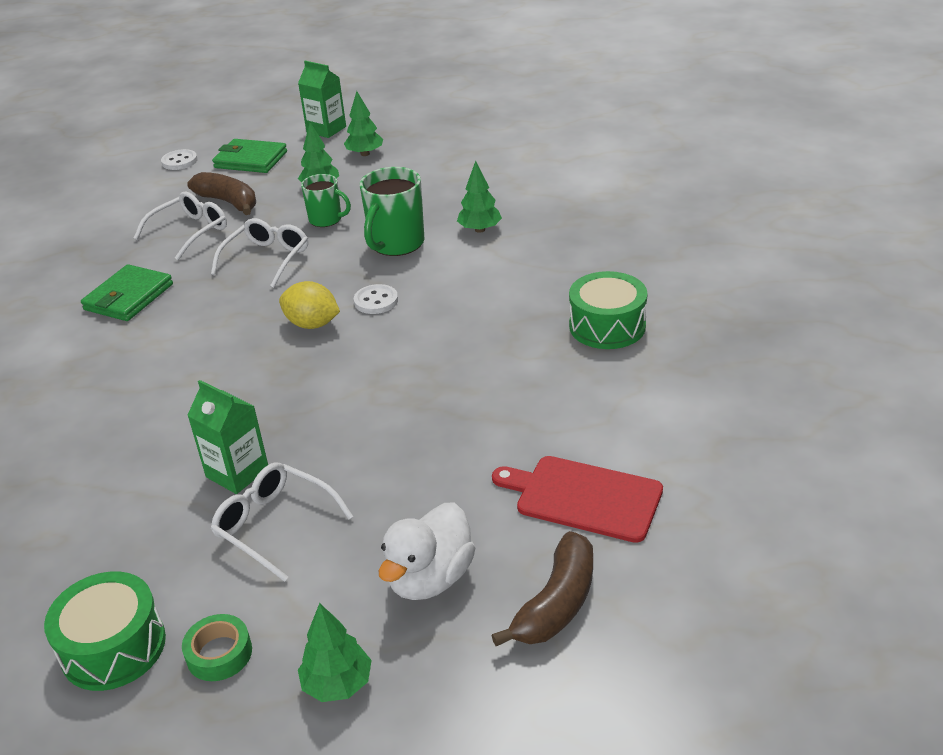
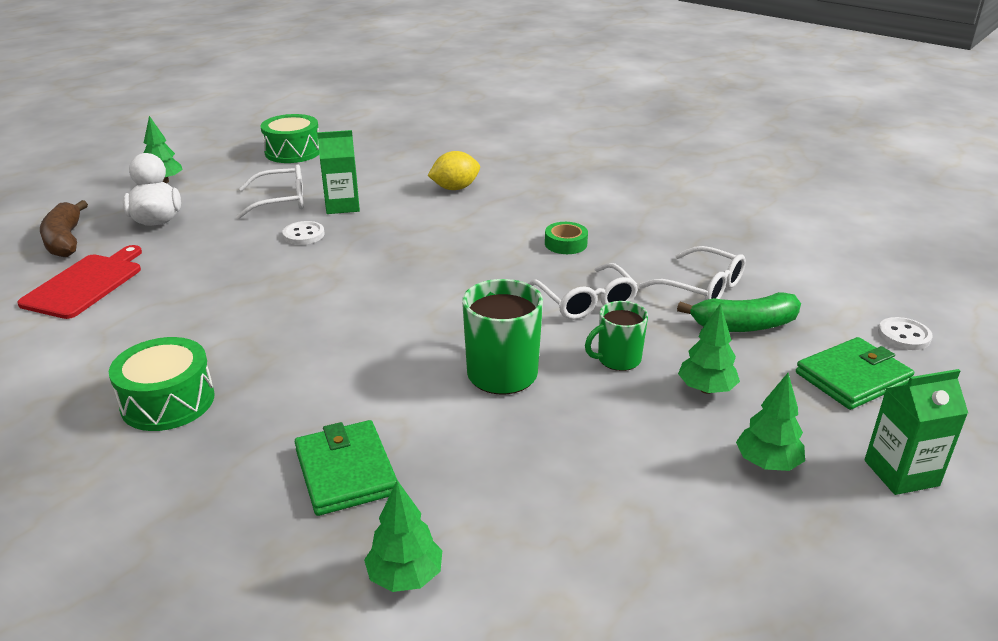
camera: 130 degrees right, 5 degrees down
(129, 297) = (618, 233): green wallet -> green wallet (346, 471)
(190, 232) = (702, 287): white glasses -> white glasses turned 45 degrees counterclockwise
(219, 654) = (238, 167): green tape -> green tape (566, 244)
(229, 202) = (744, 326): brown banana -> green banana
(312, 324) = (445, 281): yellow lemon -> yellow lemon (455, 188)
(376, 301) = (425, 318): white button -> white button (303, 235)
(480, 229) = (440, 436): green tree -> green tree (405, 576)
(584, 497) = (85, 284): red cutting board -> red cutting board turned 45 degrees counterclockwise

